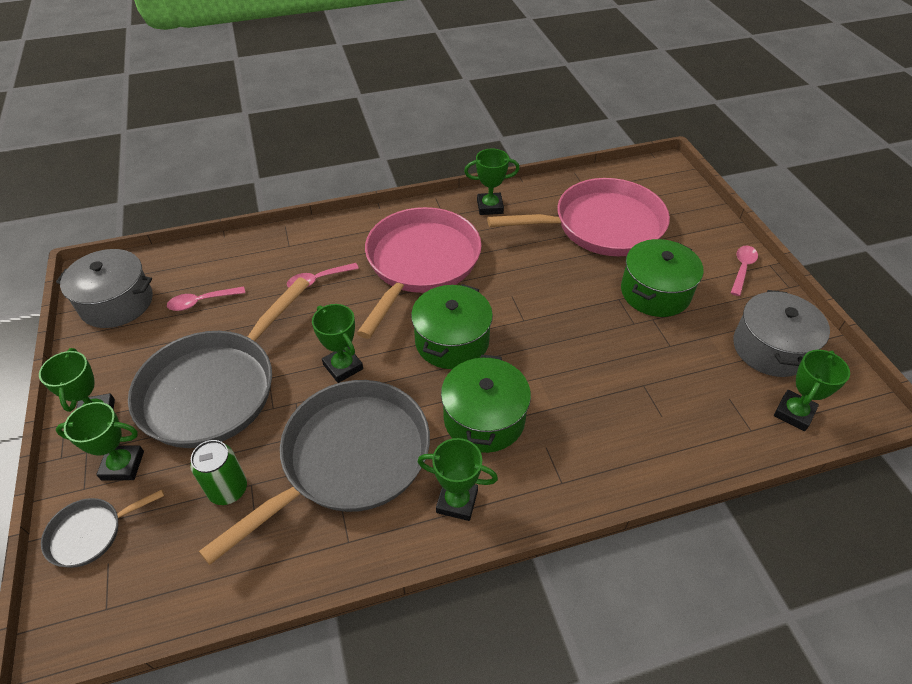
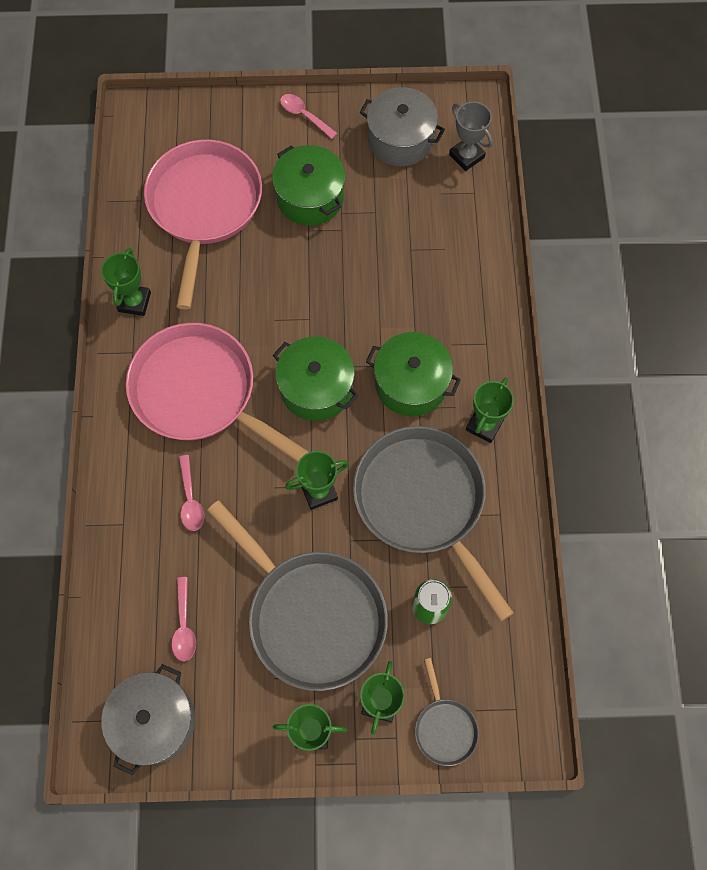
camera: 75 degrees left, 20 degrees up
(793, 413) = (466, 156): green trophy -> grey trophy

